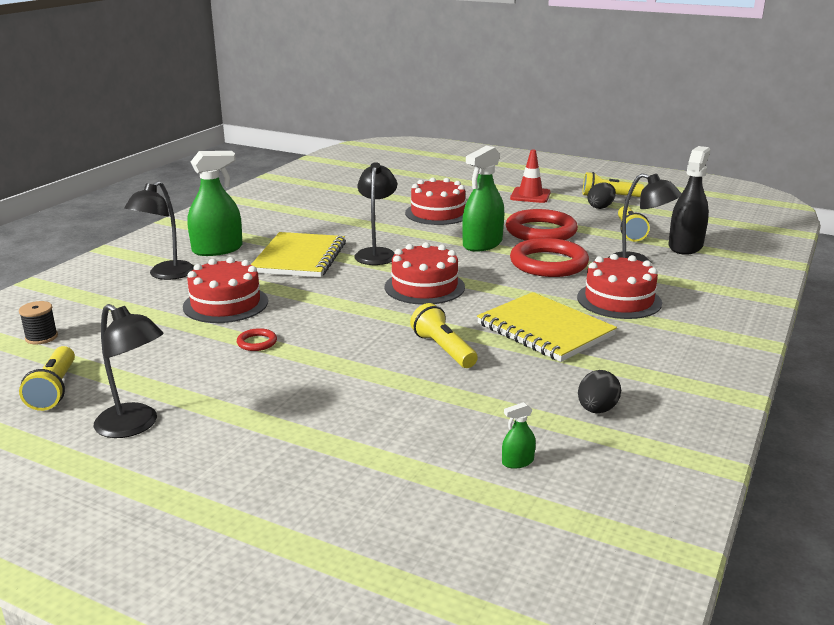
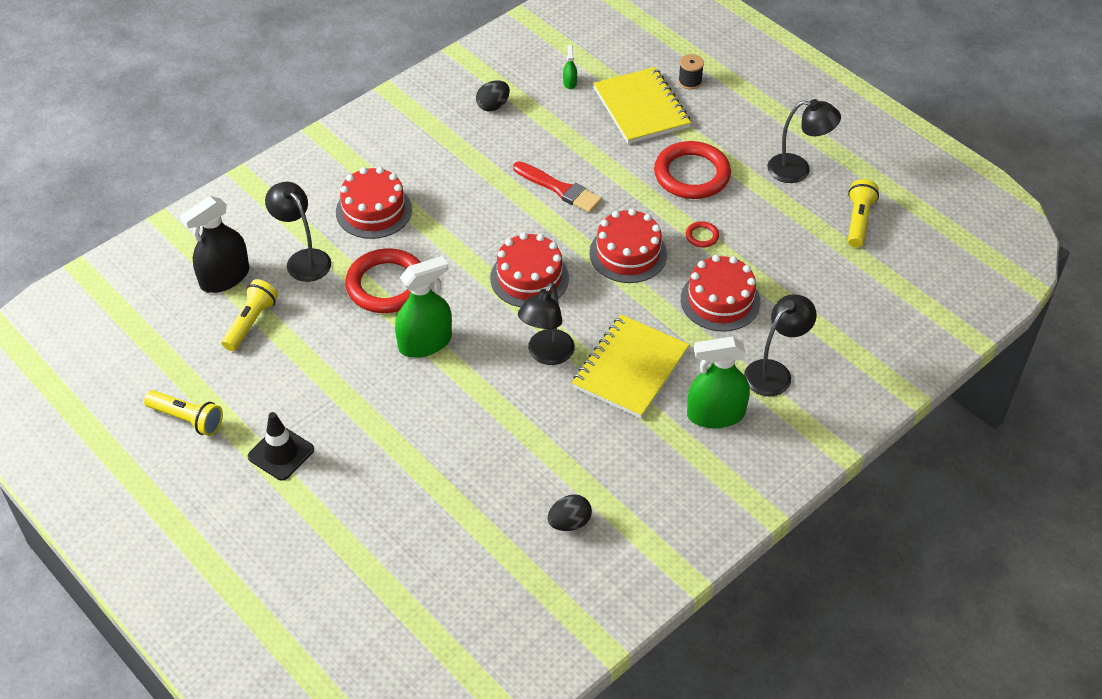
camera: 160 degrees left, 25 degrees up
(41, 337) = (881, 292): black spool -> black spool (690, 81)
(135, 426) = (798, 170): black lamp -> black lamp turned 135 degrees clockwise
(437, 213) = (429, 435): red cake -> red cake (628, 253)
(443, 349) = (559, 189): yellow flashlight -> red brush
(517, 462) = (569, 83): green spray bottle -> green spray bottle turned 90 degrees counterclockwise
(530, 195) = (281, 453): red traffic cone -> black traffic cone
(541, 231) = (343, 352): red ring -> red ring (691, 174)
(545, 330) = (466, 190): yellow notebook -> yellow notebook (641, 108)
(600, 207) = (225, 392): black egg -> black egg (569, 523)

